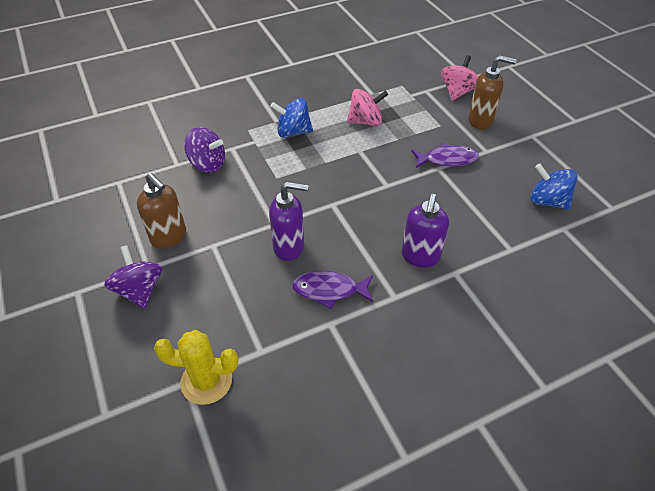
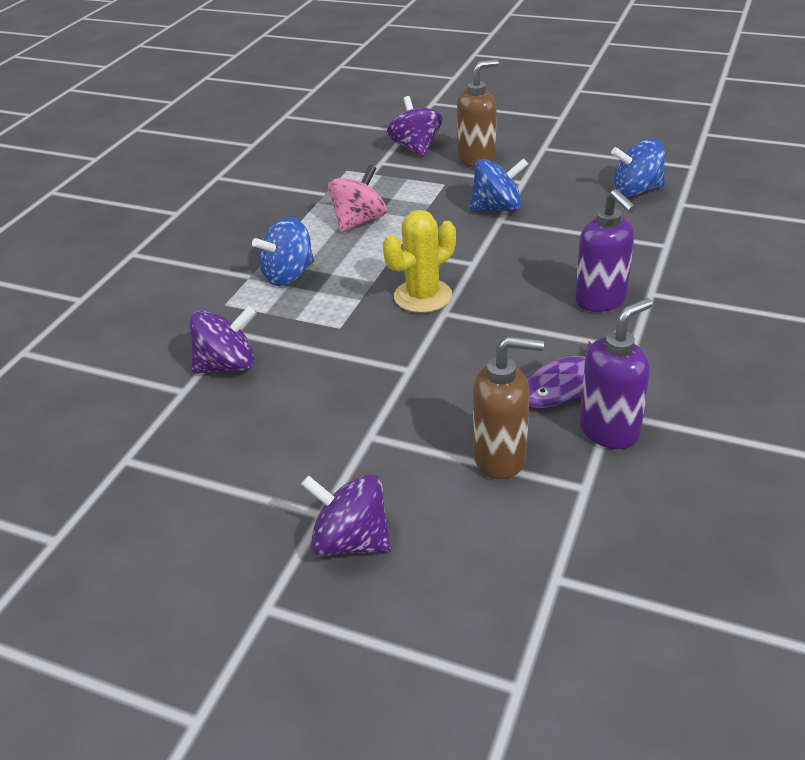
camera: 40 degrees left, 10 degrees down
(169, 237) = (299, 465): brown soap dispenser -> brown soap dispenser (501, 458)
(206, 381) = (574, 557): yellow cactus -> yellow cactus (423, 296)
(289, 247) = (461, 378): purple soap dispenser -> purple soap dispenser (609, 430)
(447, 159) = (497, 208): purple fish -> blue spinning top
(457, 92) = (415, 148): pink spinning top -> purple spinning top

